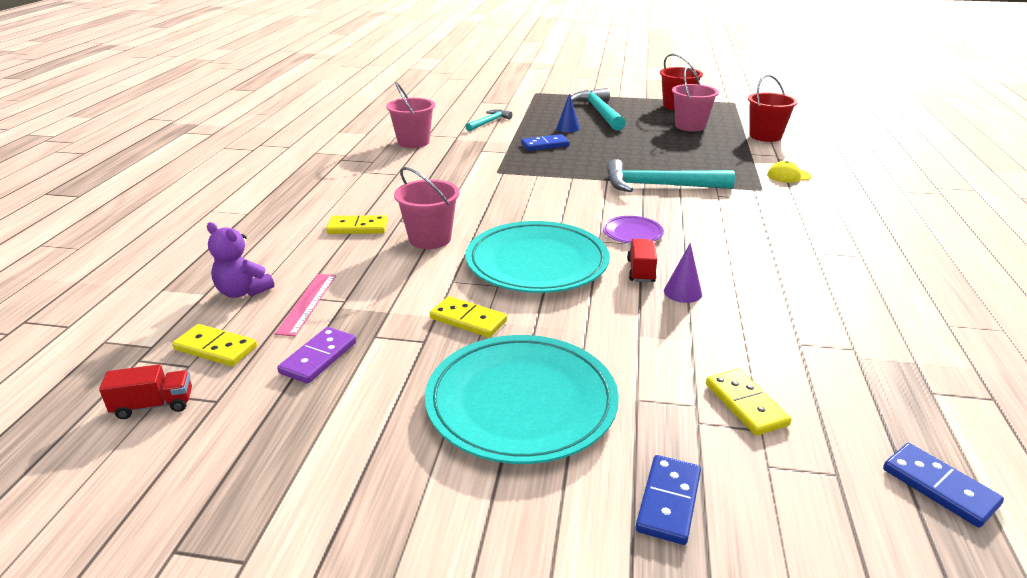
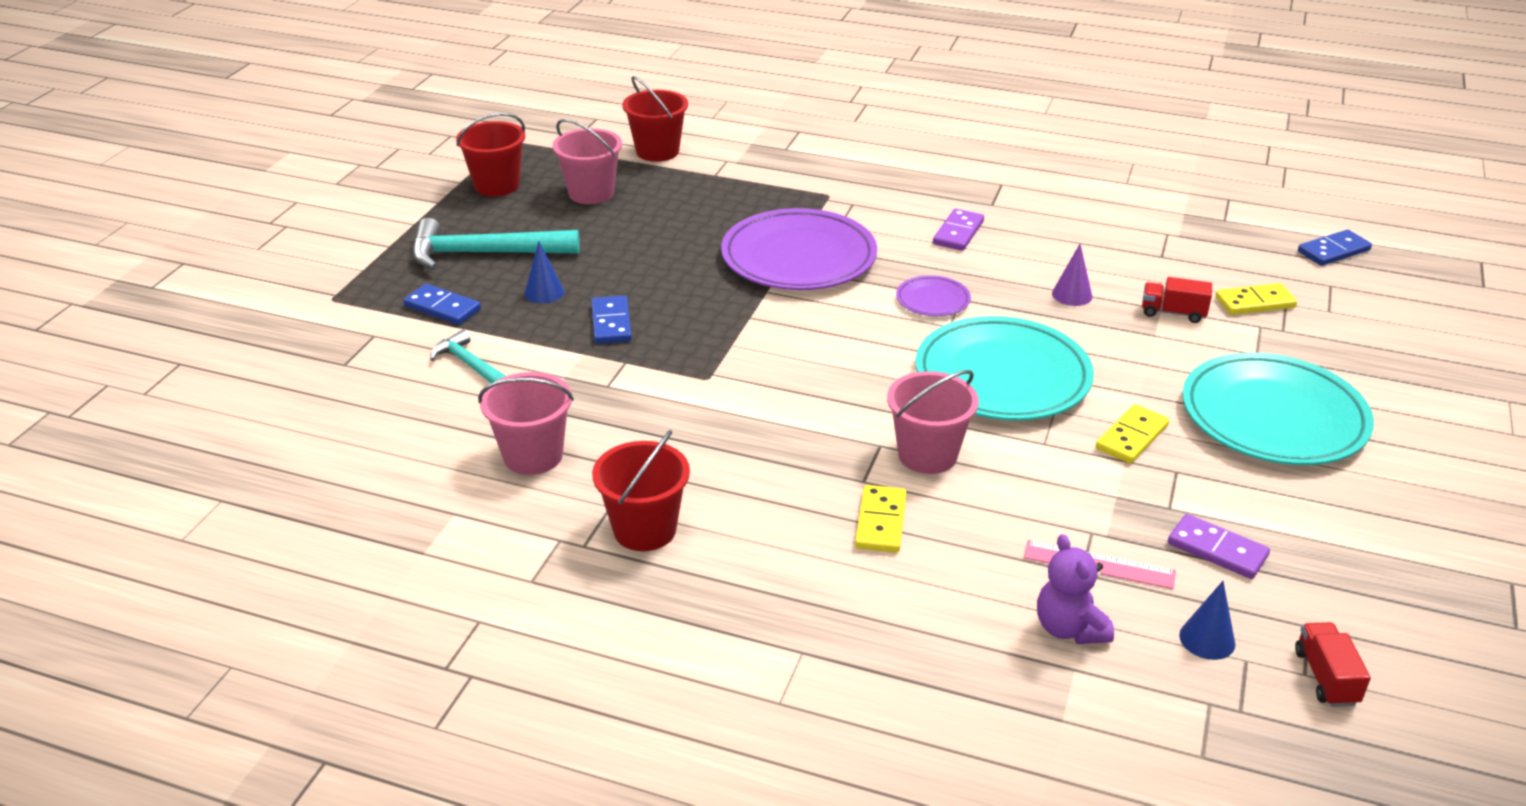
camera: 80 degrees left, 5 degrees up
(216, 348) = (1207, 639): yellow domino -> blue cone
(243, 292) = (1069, 628): purple teddy bear -> purple teddy bear turned 120 degrees clockwise
(352, 170) = (645, 529): none -> red bucket
(640, 271) = (1026, 311): red truck -> red truck (1173, 313)
(659, 185) = (798, 257): turquoise hammer -> purple plate
(668, 501) = (1379, 362): blue domino -> blue domino (442, 308)
(748, 239) = (958, 233): none -> purple domino
(788, 176) = (794, 169): yellow cap -> none

